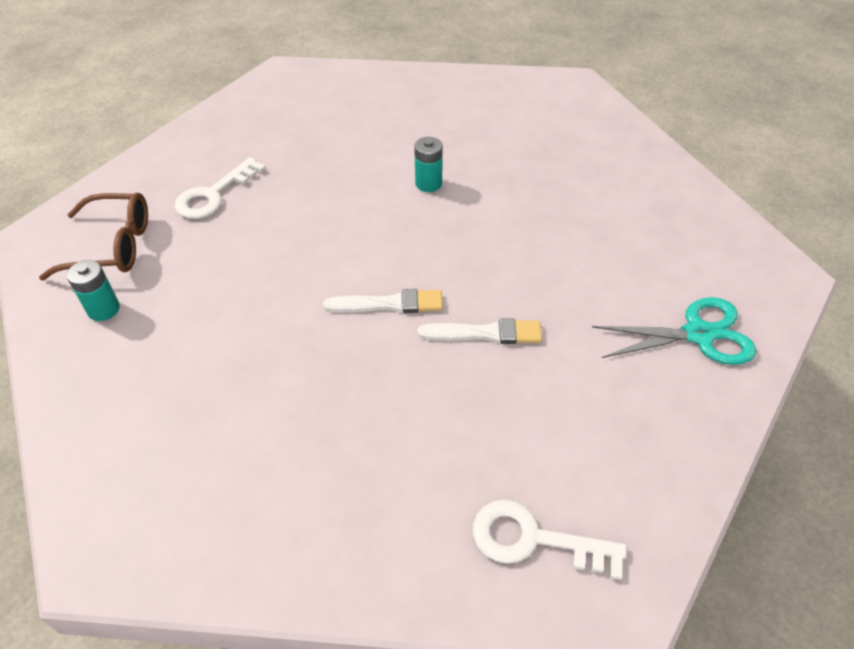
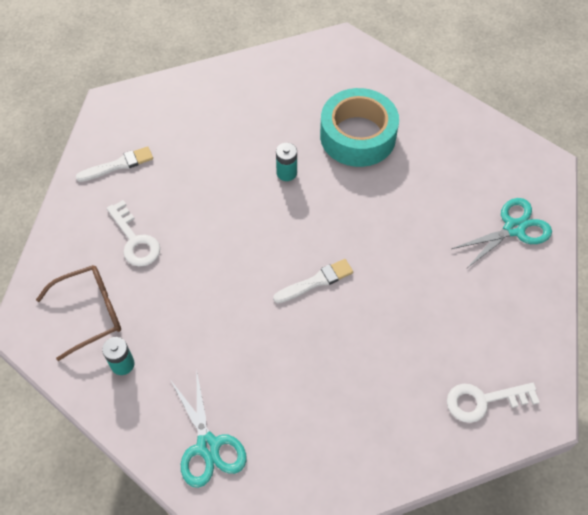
camera: 25 degrees left, 10 degrees up
(126, 438) = (208, 446): none -> turquoise scissors
(214, 195) = (135, 240): white key -> white key turned 45 degrees counterclockwise
(485, 333) = (388, 279): white brush -> white brush (118, 165)
(539, 173) = (357, 136): none -> turquoise tape

